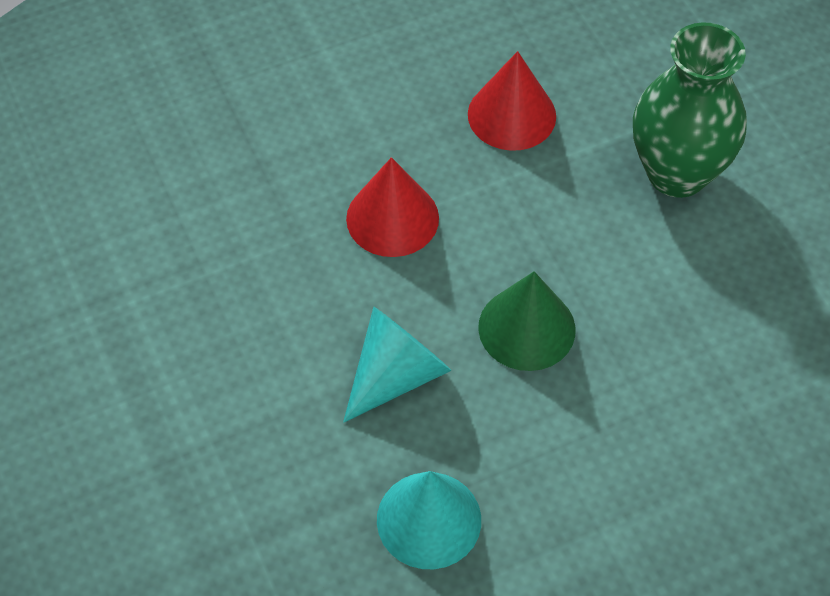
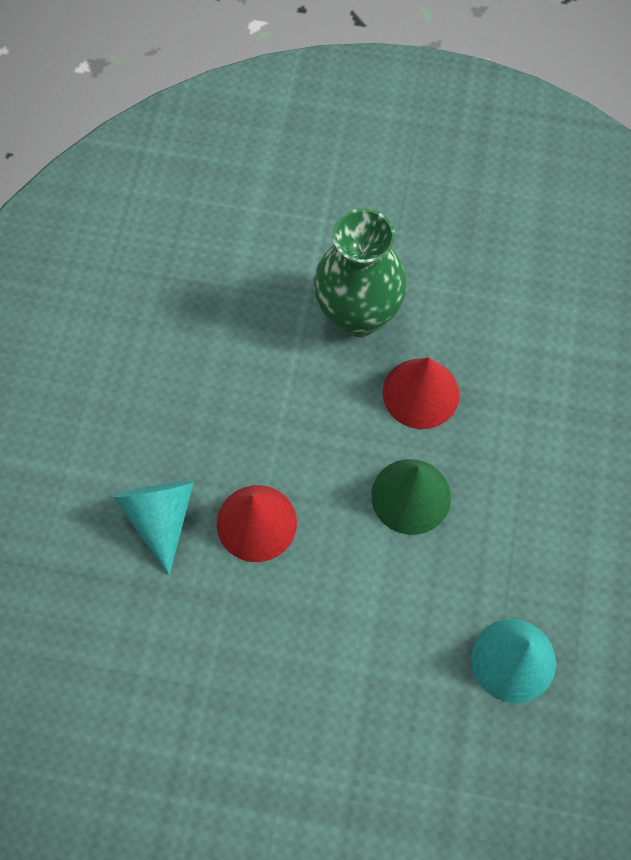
camera: 55 degrees left, 10 degrees up
(396, 374) = (388, 607): turquoise cone -> turquoise cone (160, 517)
(511, 115) = (229, 383): red cone -> red cone (421, 393)

